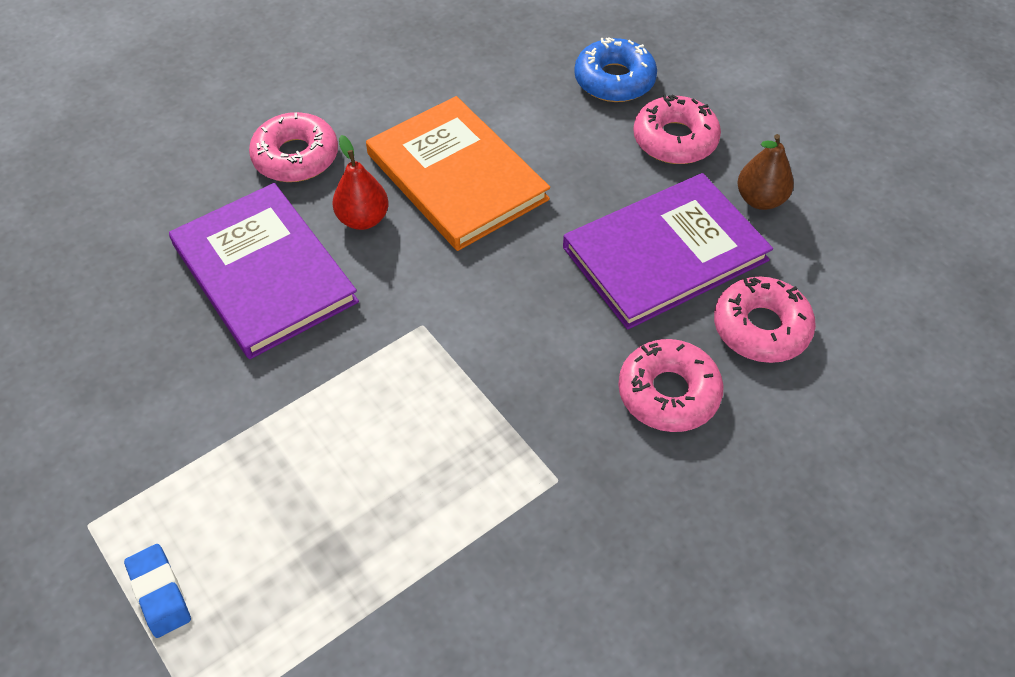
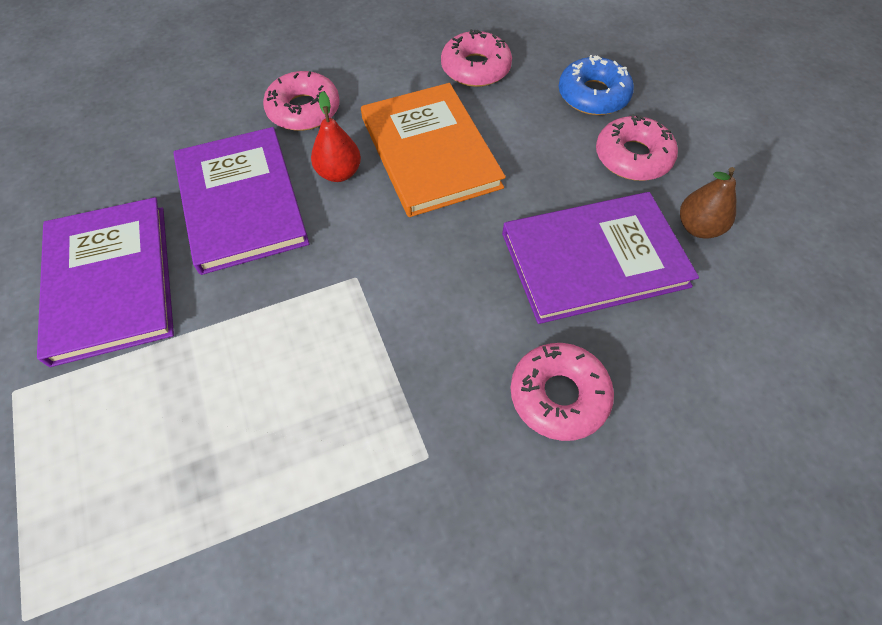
camera: 15 degrees right, 5 degrees up
(148, 389) = (110, 282): none -> purple book
(159, 593) = (42, 472): blue eraser -> none
(761, 328) = (667, 352): pink donut -> pink donut (475, 68)

